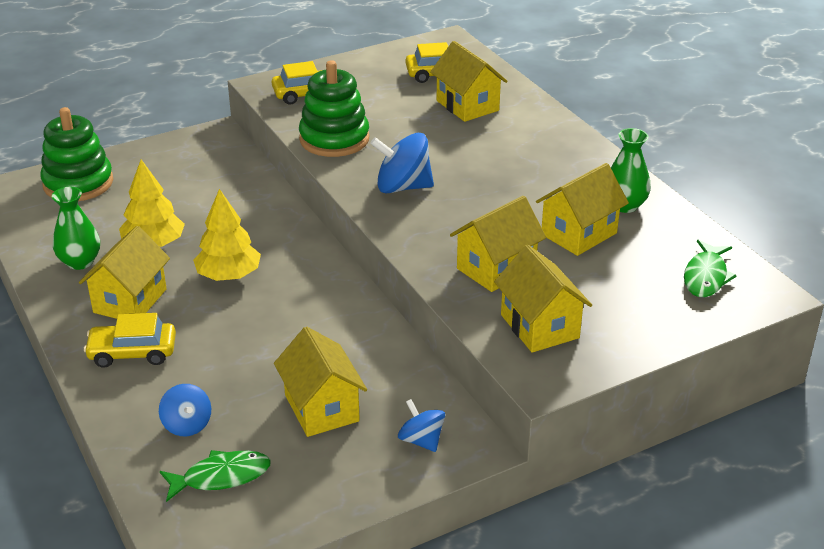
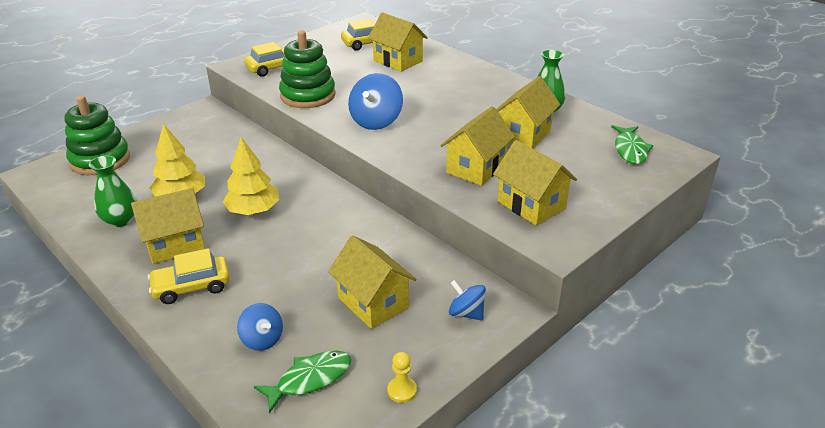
camera: 15 degrees left, 0 degrees up
(130, 301) = (175, 244): yellow house -> yellow house turned 60 degrees clockwise
(313, 509) = (402, 390): none -> yellow pawn
(402, 187) = (376, 121): blue spinning top -> blue spinning top turned 60 degrees counterclockwise

